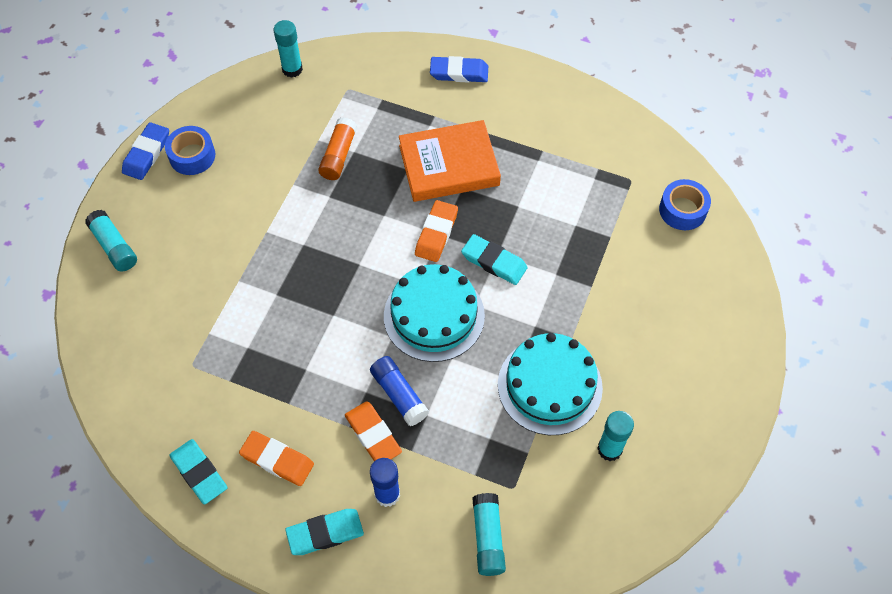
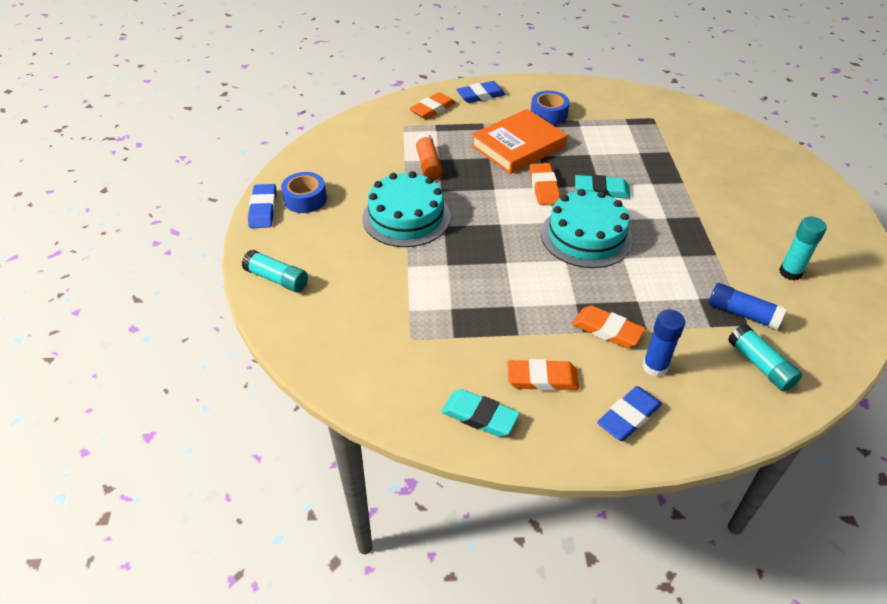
camera: 25 degrees left, 15 degrees down
(292, 69) = (350, 126): turquoise glue stick -> none
(325, 533) = (628, 416): turquoise eraser -> blue eraser
(393, 75) = (432, 109): none -> orange eraser
(399, 395) = (604, 295): blue glue stick -> blue glue stick (742, 313)
(549, 386) = (711, 249): turquoise cake -> turquoise cake (406, 217)
(682, 210) = (702, 123): blue tape -> blue tape (548, 114)

